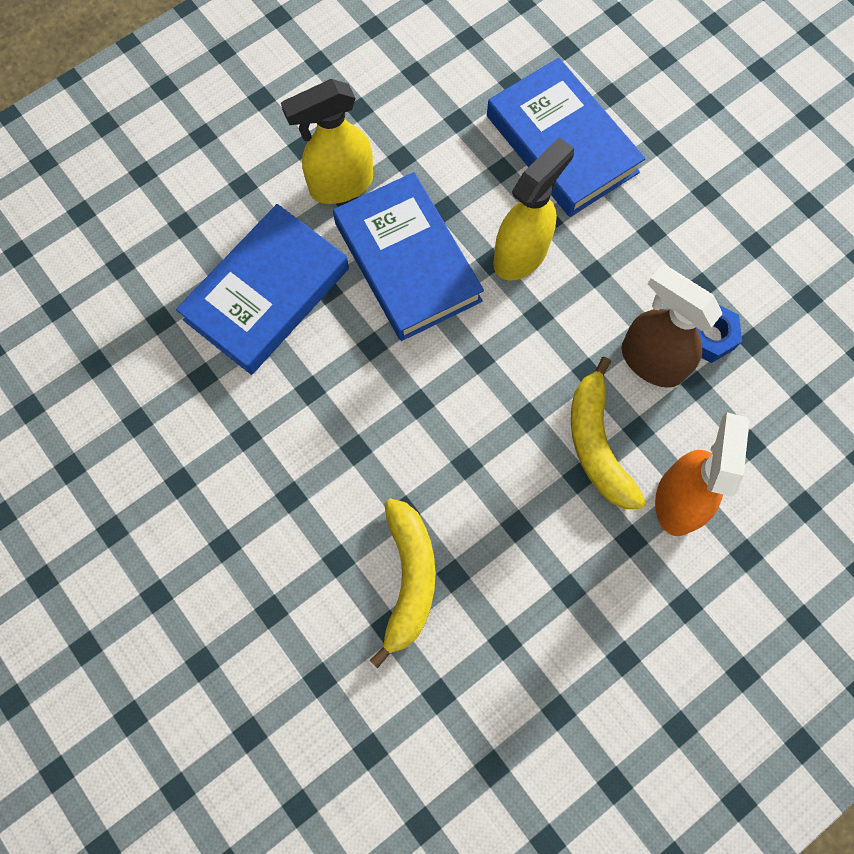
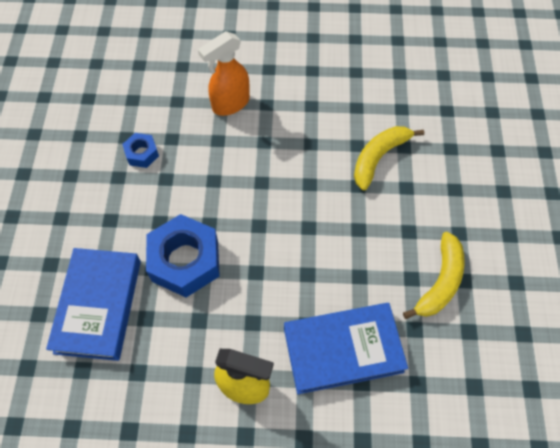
camera: 140 degrees left, 10 degrees down
(407, 262) = (248, 305): blue book -> none
(521, 254) = (185, 261): yellow spray bottle -> blue nut
(597, 444) = (242, 148): yellow banana -> yellow banana (440, 282)
(651, 361) = (179, 163): brown spray bottle -> none

